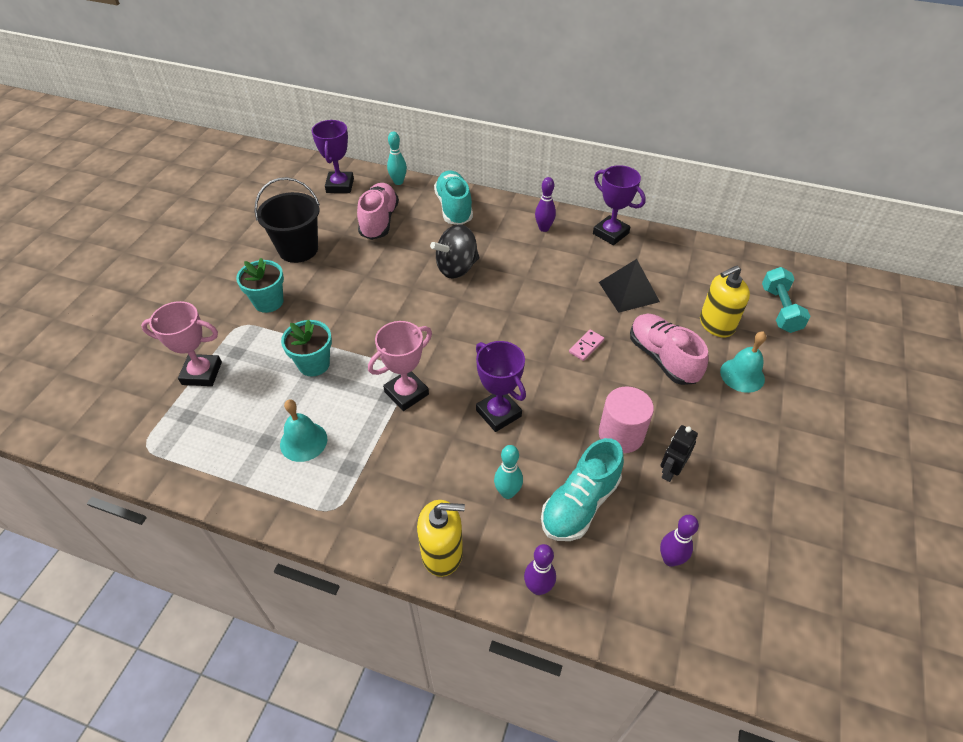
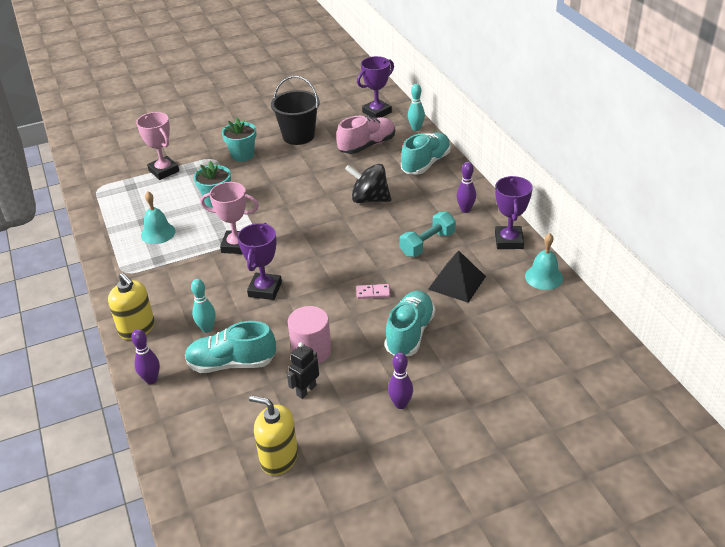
camera: 50 degrees right, 10 degrees down
(662, 358) = (409, 333): pink shoe -> turquoise shoe
(670, 471) = (306, 390): black robot -> black robot turned 45 degrees counterclockwise
(670, 559) = (231, 427): purple bowling pin -> purple bowling pin (400, 404)
(716, 324) = (484, 342): yellow soap dispenser -> yellow soap dispenser (279, 458)
(742, 375) = (446, 382): turquoise bell -> turquoise bell (544, 277)
(780, 309) = (553, 369): turquoise dumbbell -> turquoise dumbbell (427, 244)

